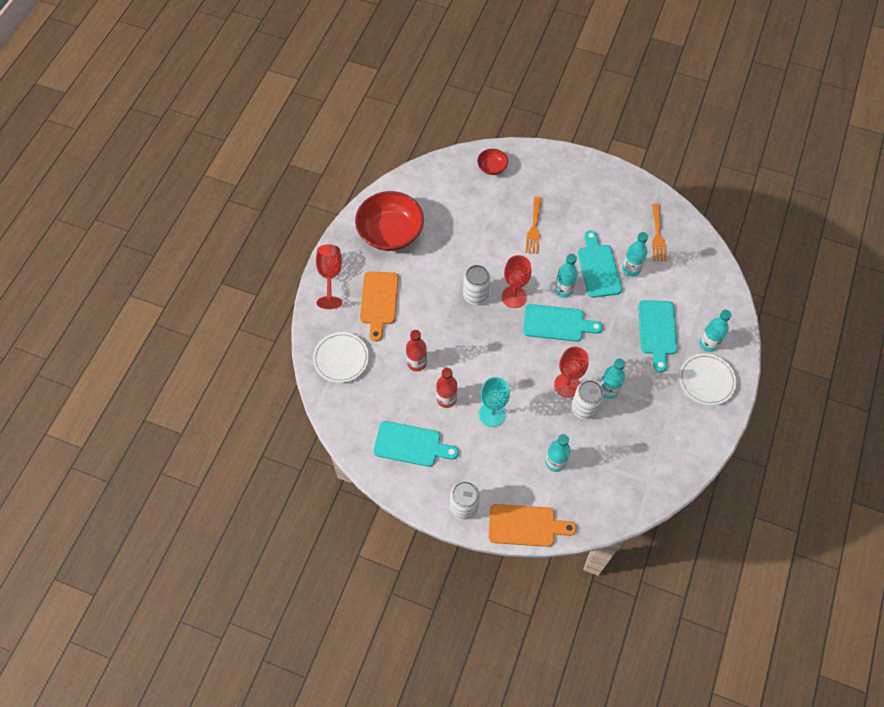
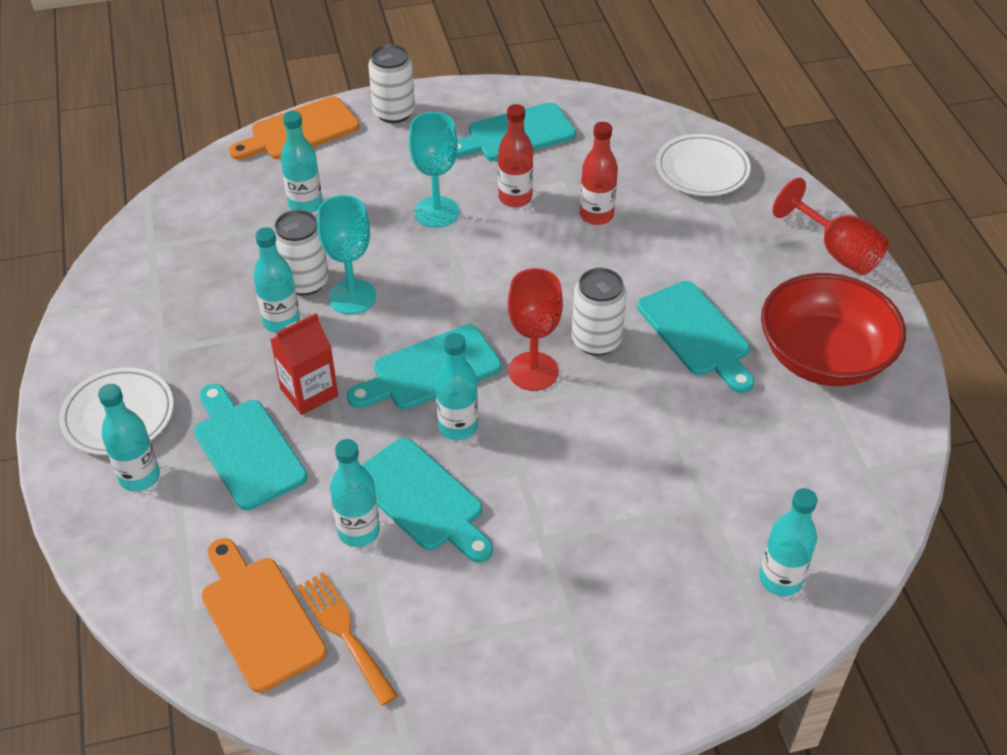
camera: 145 degrees right, 15 degrees down
(379, 301) = (730, 257): orange cutting board -> orange cutting board (259, 617)
(430, 273) = (696, 333): none -> turquoise cutting board
(492, 167) = (780, 579): red bowl -> turquoise bottle
(534, 228) = (595, 504): orange fork -> none
(567, 385) = (352, 297): red goblet -> turquoise goblet
(616, 343) = (309, 392): none -> red carton

